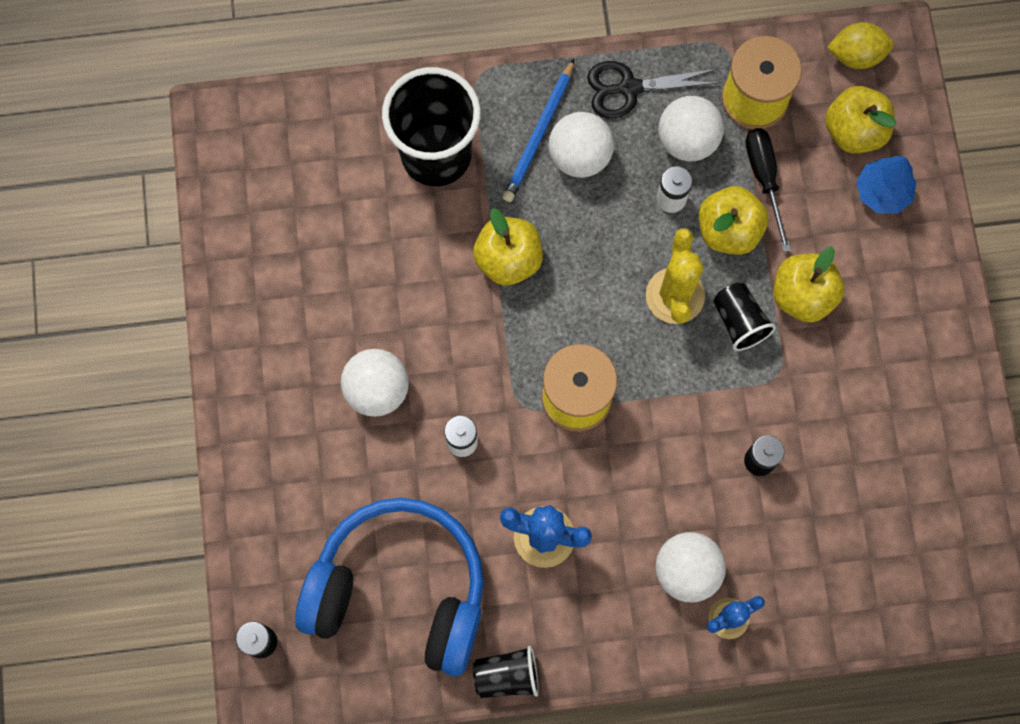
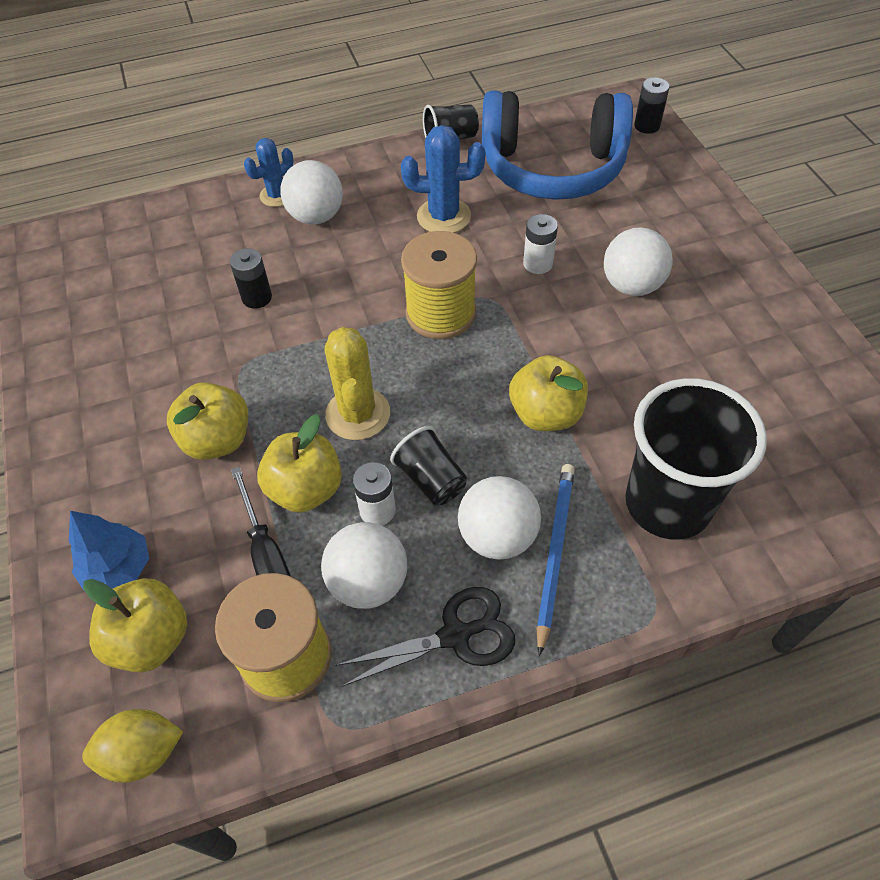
camera: 170 degrees right, 20 degrees down
(739, 321) = (285, 403): black cup -> black cup (430, 479)

